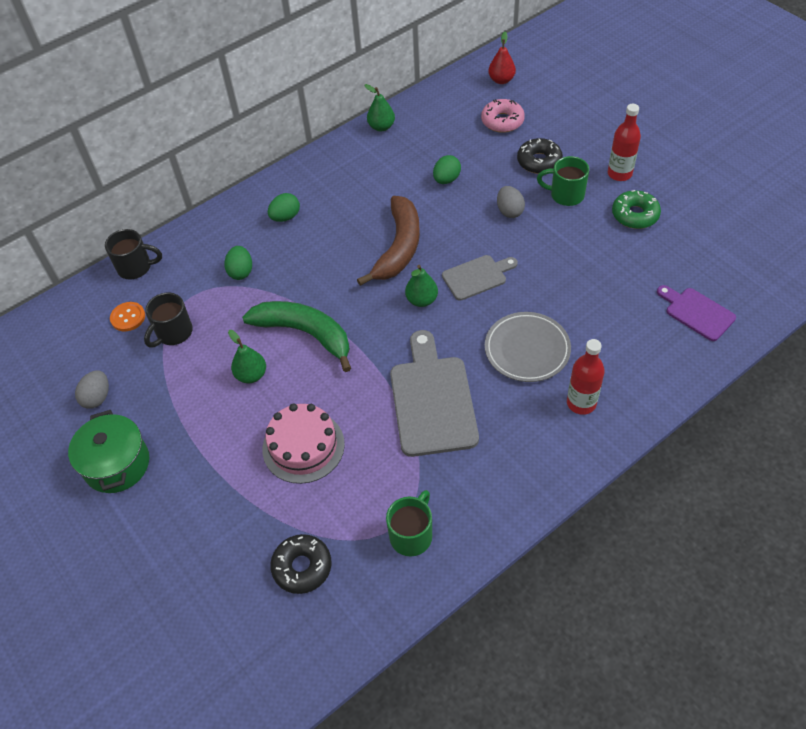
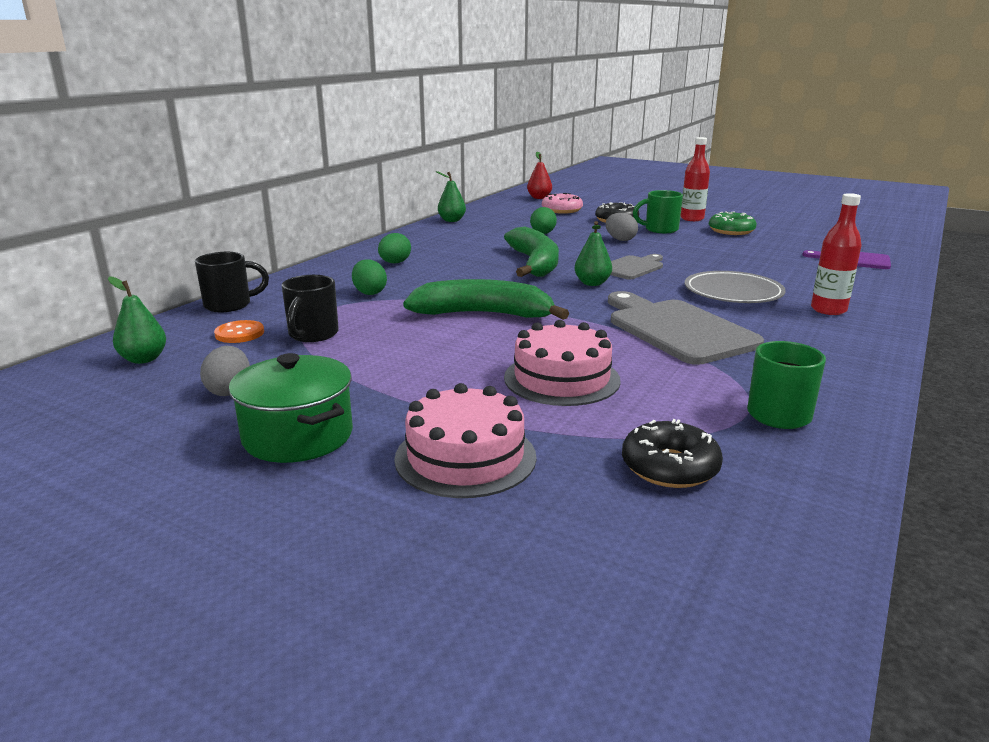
camera: 25 degrees left, 30 degrees down
(196, 518) = (465, 457): none -> pink cake
(251, 375) = (442, 345): green pear -> green pear (144, 359)
(399, 247) = (535, 264): brown banana -> green banana

